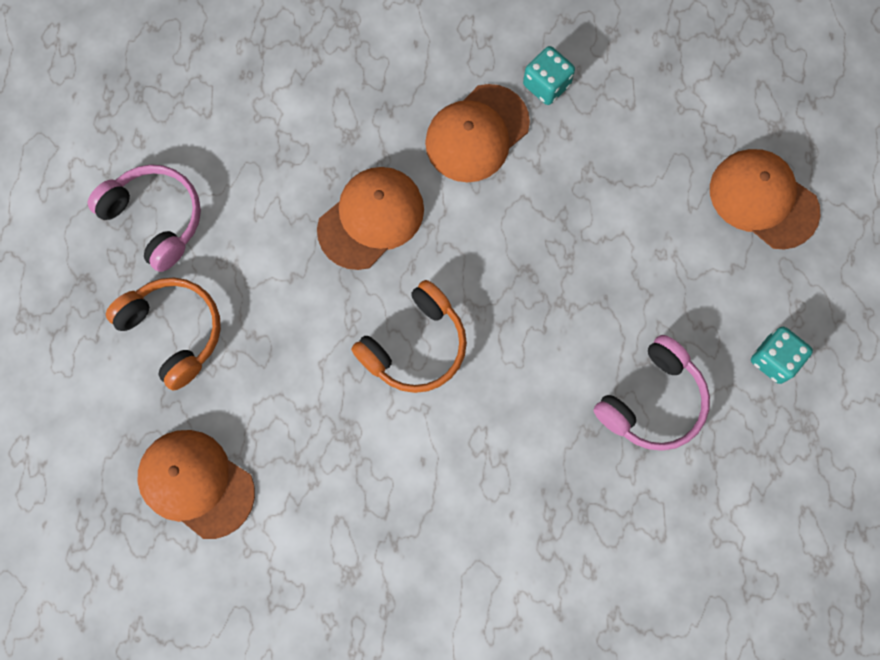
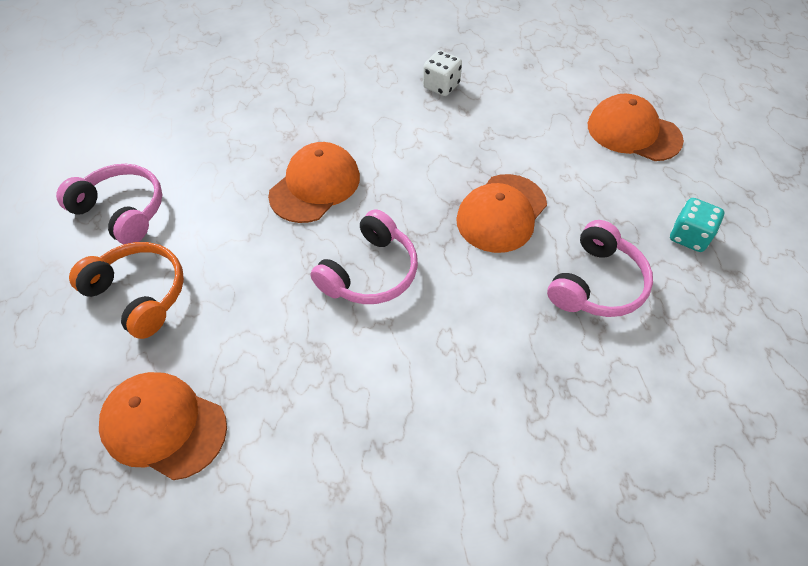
camera: 10 degrees left, 20 degrees down
(415, 346) = (370, 272): orange headphones -> pink headphones
(477, 133) = (393, 121): orange cap -> orange cap (501, 213)
(546, 85) = (441, 86): turquoise dice -> white dice

